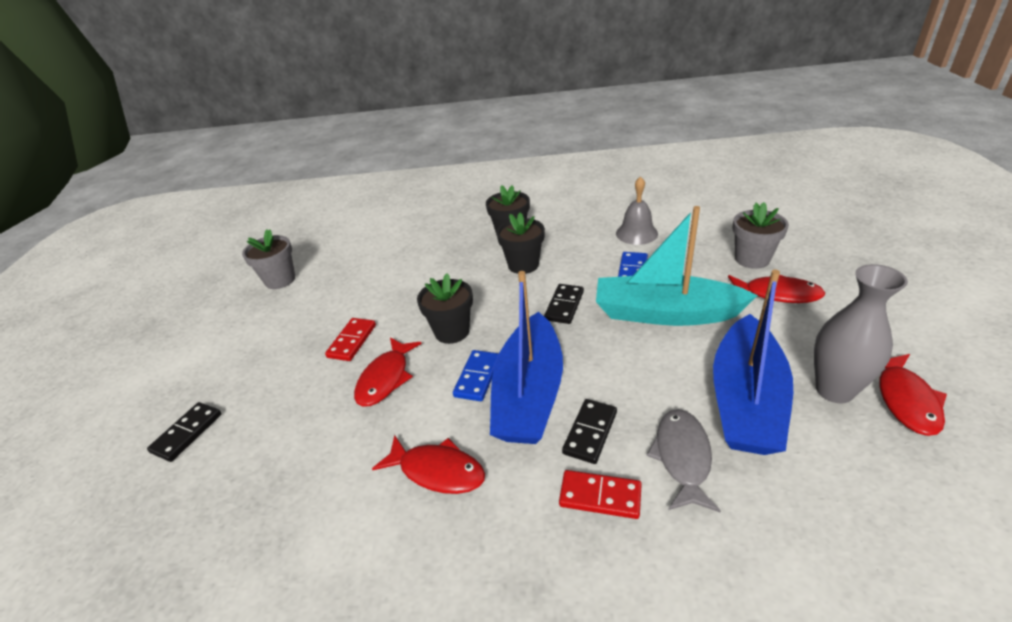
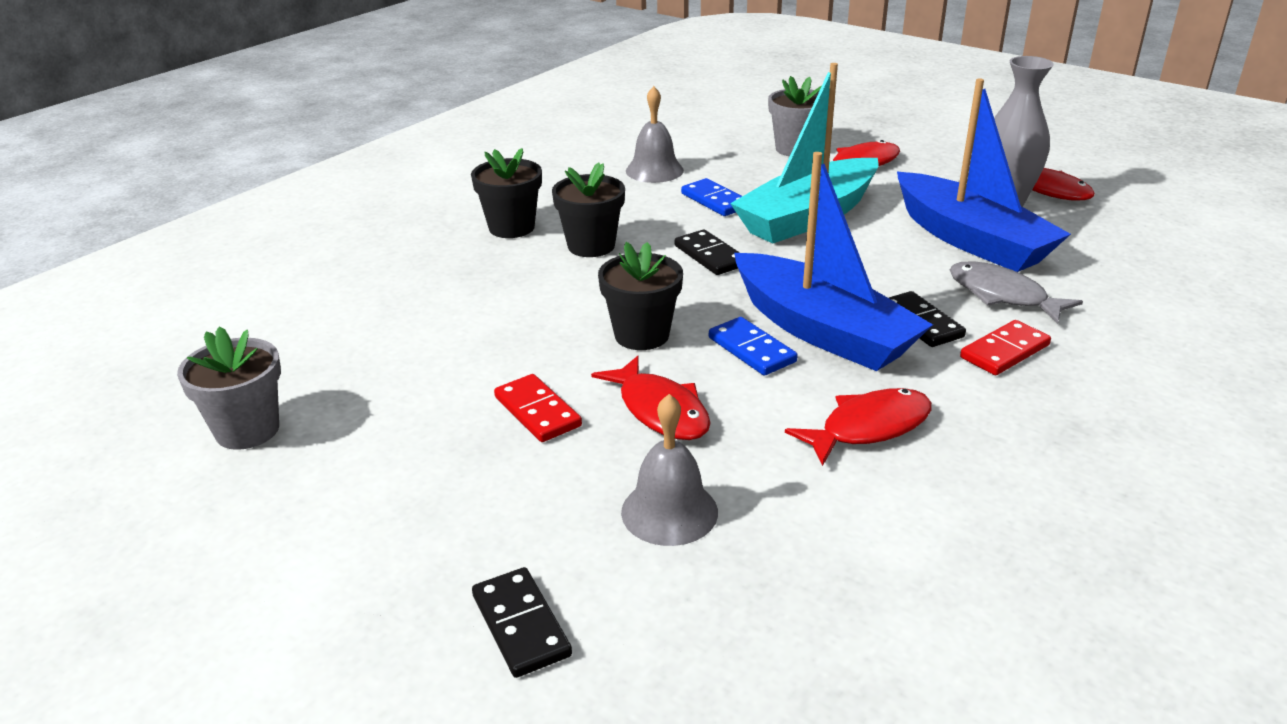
camera: 55 degrees left, 5 degrees down
(298, 432) = (669, 511): none -> grey bell

